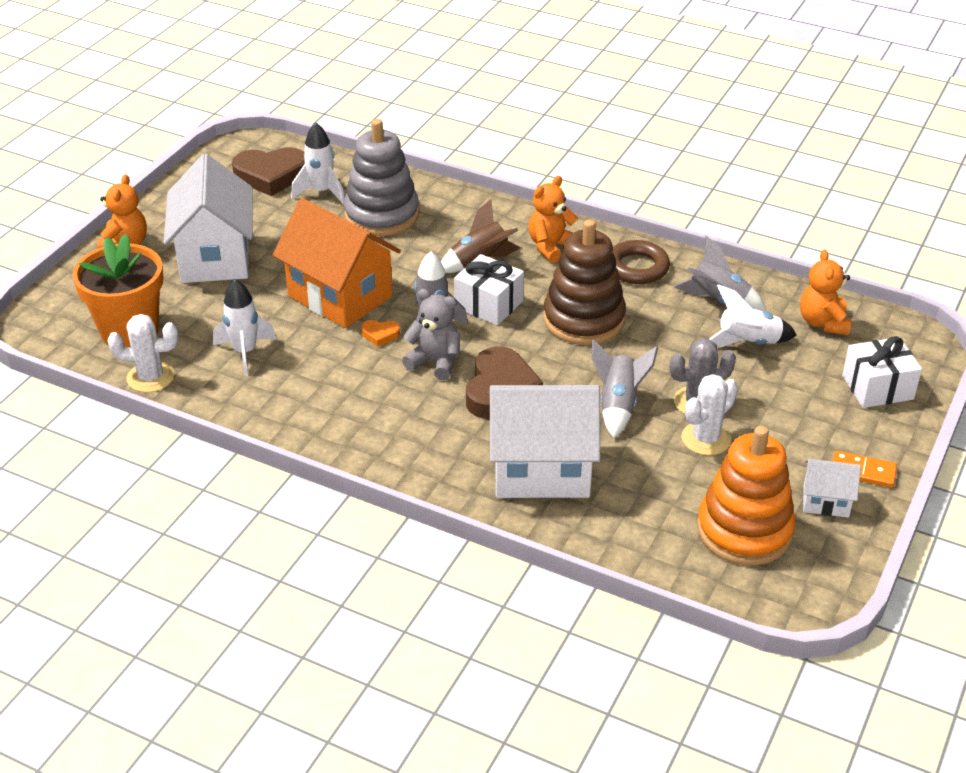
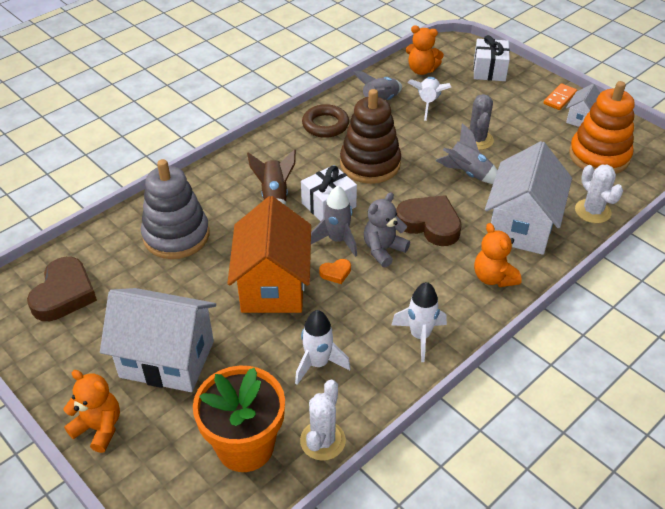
camera: 70 degrees left, 5 degrees up
(321, 192) = (116, 265): white rocket -> white rocket (420, 336)
(340, 296) = (273, 286): orange house -> orange house turned 60 degrees counterclockwise
(380, 335) = (336, 273): orange heart -> orange heart turned 45 degrees clockwise
(551, 247) = (277, 156): orange teddy bear -> orange teddy bear (493, 277)
(706, 439) = (513, 146): white cactus -> white cactus (592, 211)

